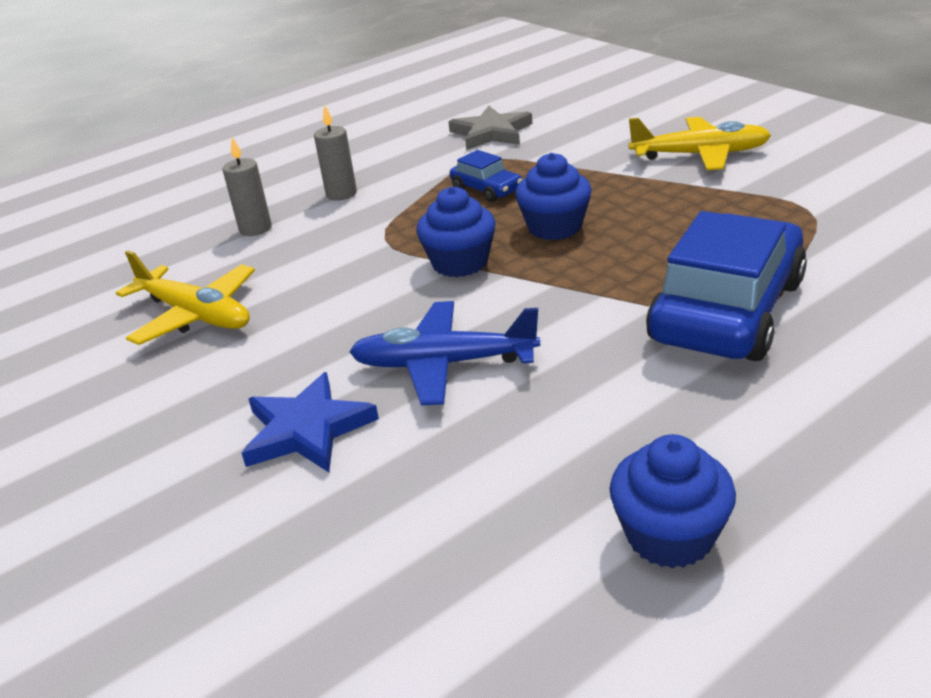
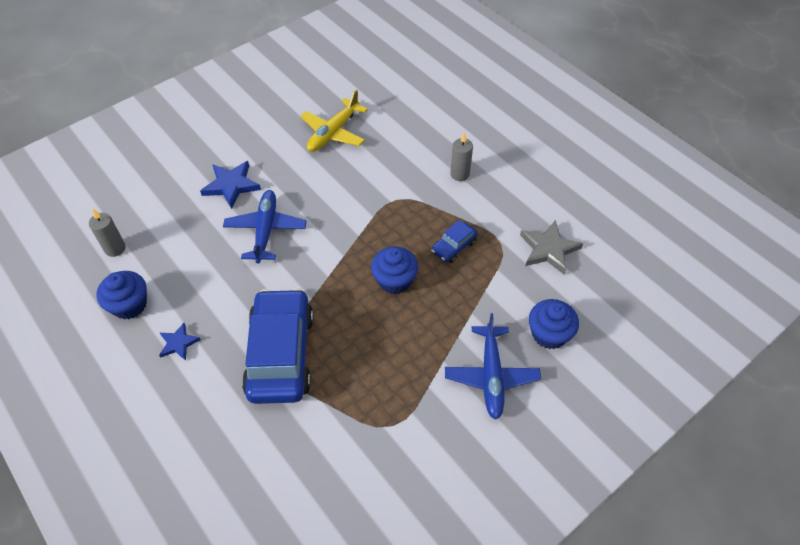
camera: 85 degrees right, 20 degrees up
(255, 229) = (420, 141): grey candle -> grey candle (115, 248)
(460, 263) = (361, 234): blue cupcake -> blue cupcake (549, 334)
(699, 155) = (491, 375): yellow plane -> blue plane
(727, 311) = (281, 354): blue car -> blue car turned 120 degrees counterclockwise
(747, 435) = (178, 343): none -> blue star

